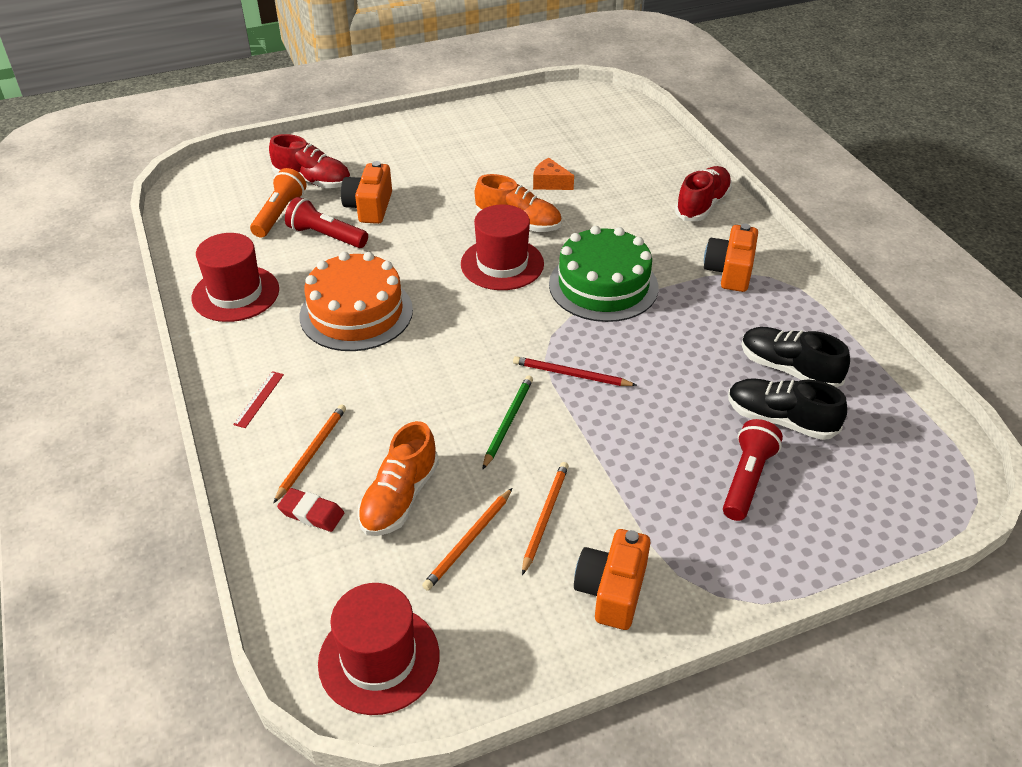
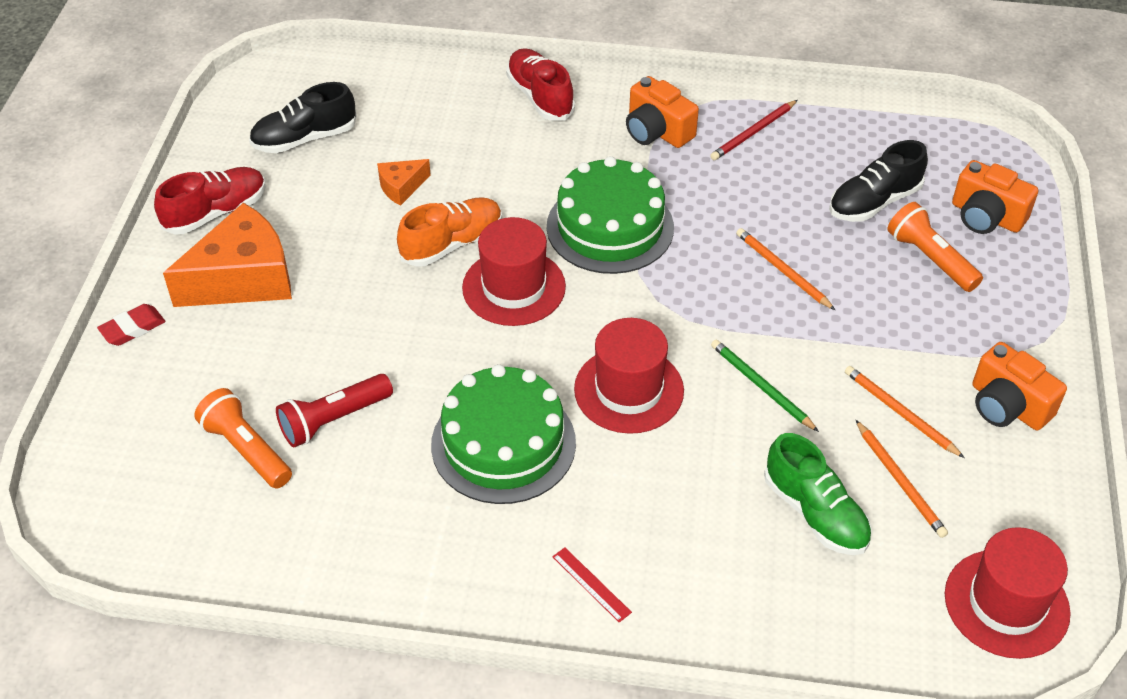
camera: 60 degrees left, 5 degrees up
(235, 293) = (379, 547): red hat -> red hat (629, 390)
(311, 513) = (796, 594): red eraser -> red eraser (132, 328)
(312, 453) = (708, 564): orange pencil -> orange pencil (782, 270)
(313, 181) = (202, 391): red shoe -> red shoe (216, 212)
(356, 313) = (503, 444): orange cake -> green cake
(369, 207) = (309, 358): orange camera -> orange camera (986, 216)
(399, 498) = (815, 513): orange shoe -> green shoe
(414, 158) = (243, 278): none -> orange cheese
(571, 374) = (725, 311): red pencil -> red pencil (753, 132)
(747, 479) = (930, 259): red flashlight -> orange flashlight
(788, 369) = (815, 164): black shoe -> black shoe (304, 138)

